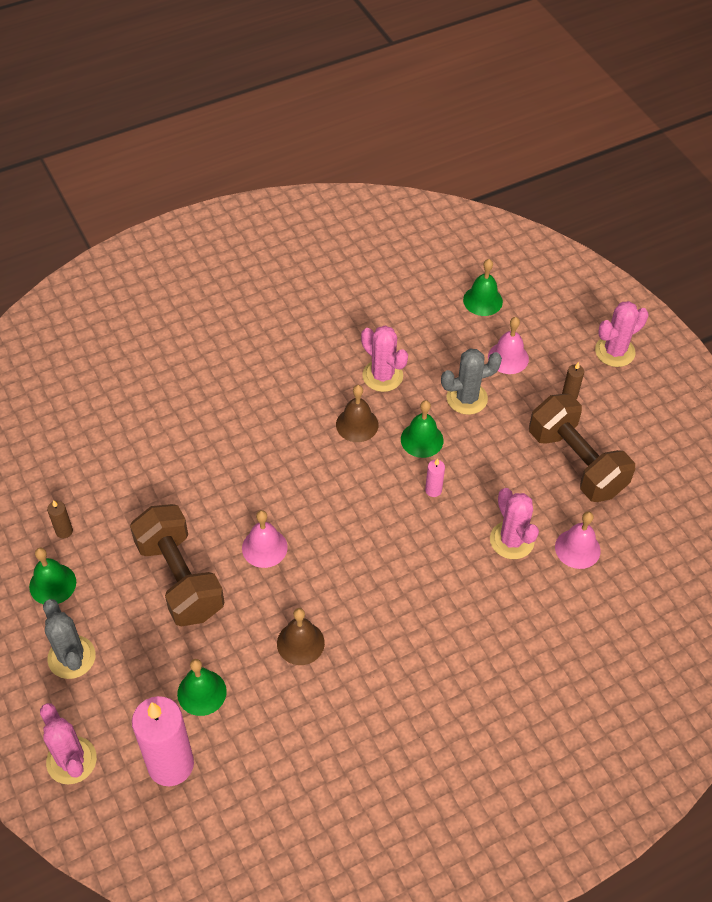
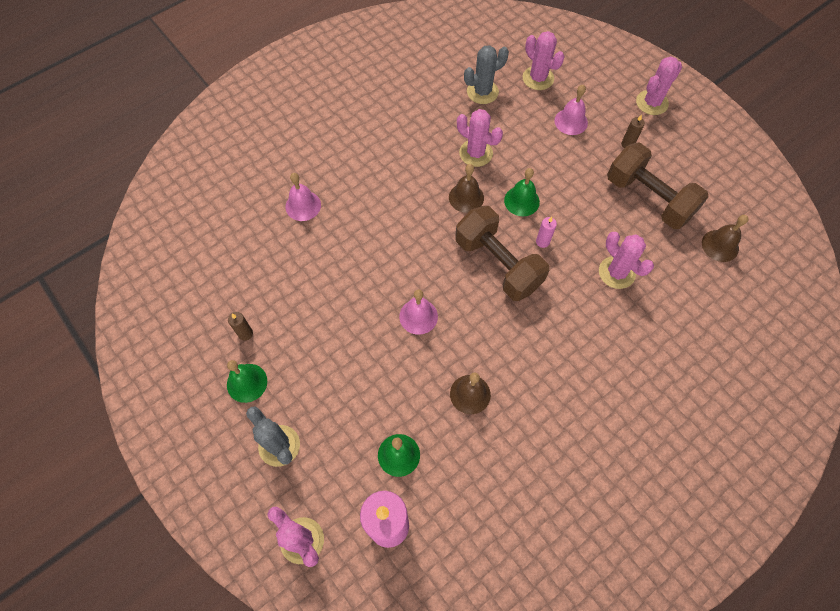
camera: 10 degrees left, 10 degrees up
(179, 578) = (354, 357): brown dumbbell -> brown dumbbell (498, 264)
(467, 398) = (548, 160): grey cactus -> grey cactus (482, 92)
(482, 300) = (538, 78): green bell -> pink cactus
(577, 548) = (670, 270): pink bell -> pink bell (303, 205)
(647, 531) = (720, 245): none -> brown bell

